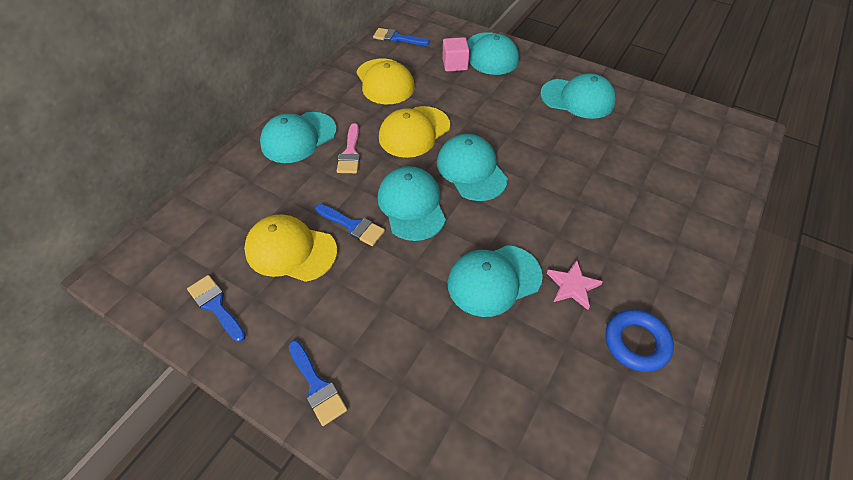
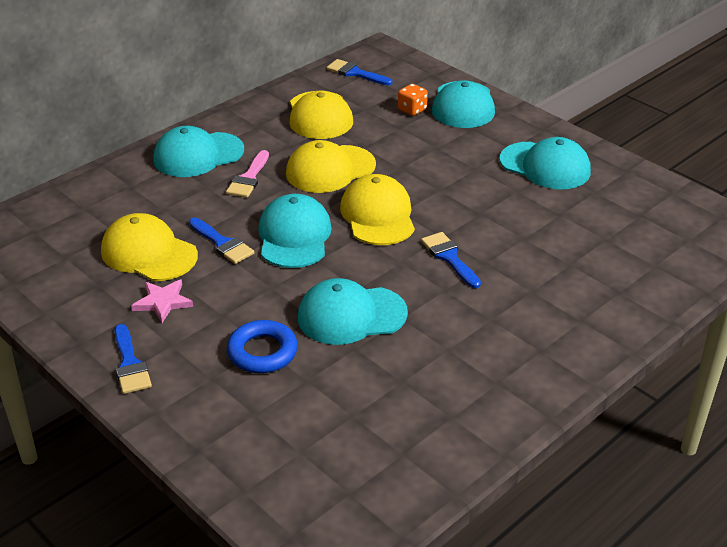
camera: 15 degrees right, 15 degrees down
(216, 305) = (57, 284): blue brush -> blue brush (449, 258)
(455, 64) = (412, 110): pink cube -> orange dice
(471, 170) = (378, 215): turquoise cap -> yellow cap
(572, 286) = (435, 336): pink star -> pink star (163, 302)
(636, 343) = (478, 394): blue ring -> blue ring (262, 352)

